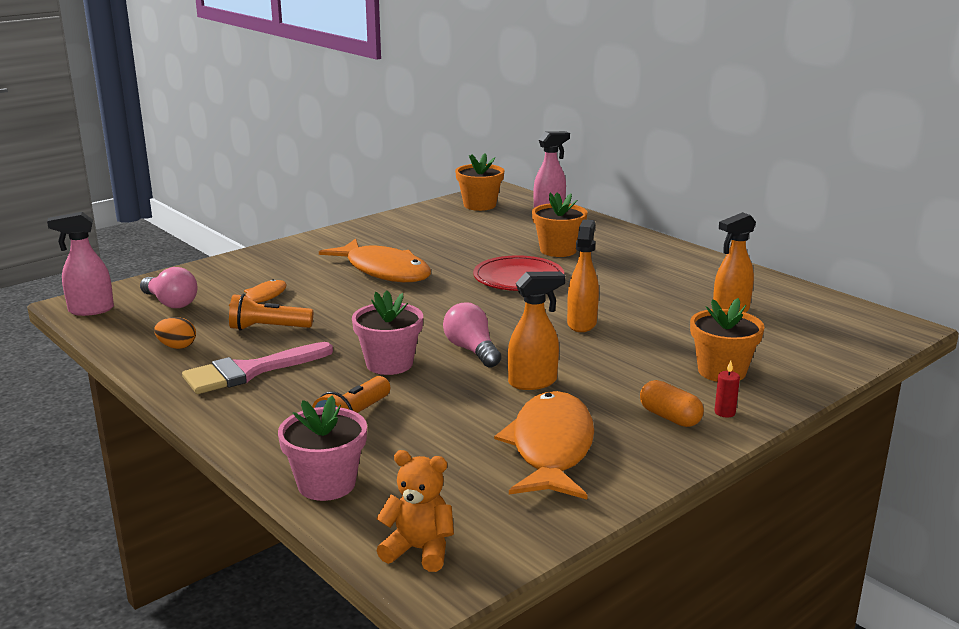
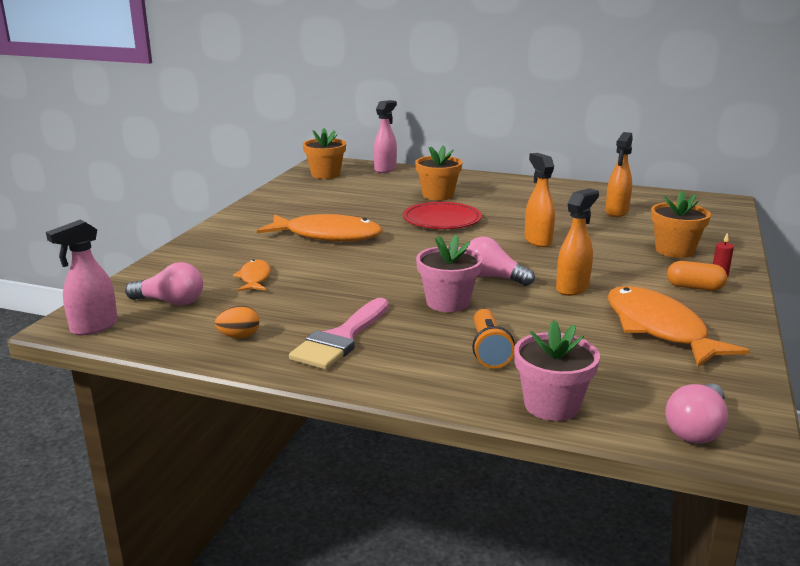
camera: 30 degrees left, 0 degrees up
(268, 328) = (300, 301): orange flashlight -> none
(419, 550) = (696, 429): orange teddy bear -> pink light bulb

